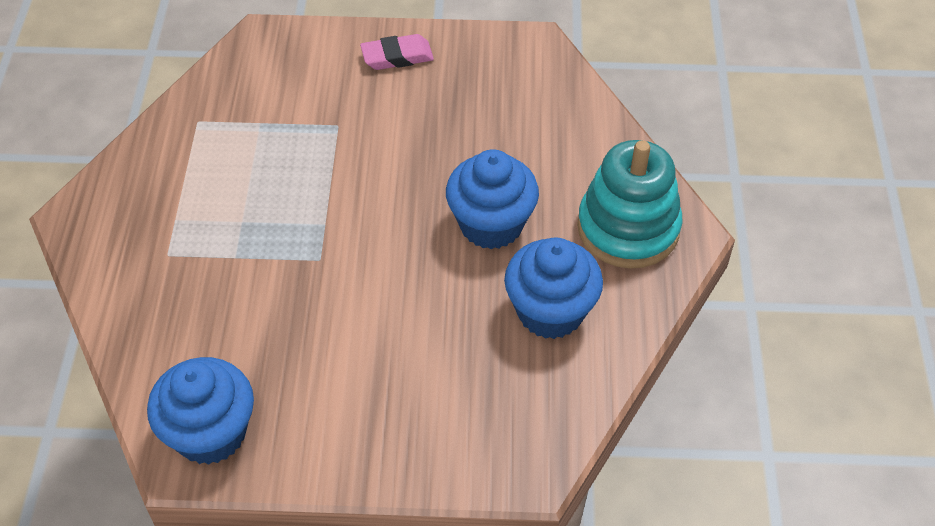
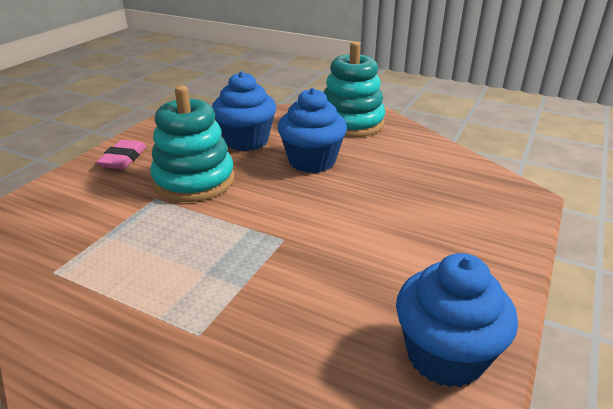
camera: 65 degrees left, 20 degrees down
(386, 138) = (194, 181): none -> turquoise stacking toy
(550, 311) = (398, 159): blue cupcake -> blue cupcake (246, 141)

